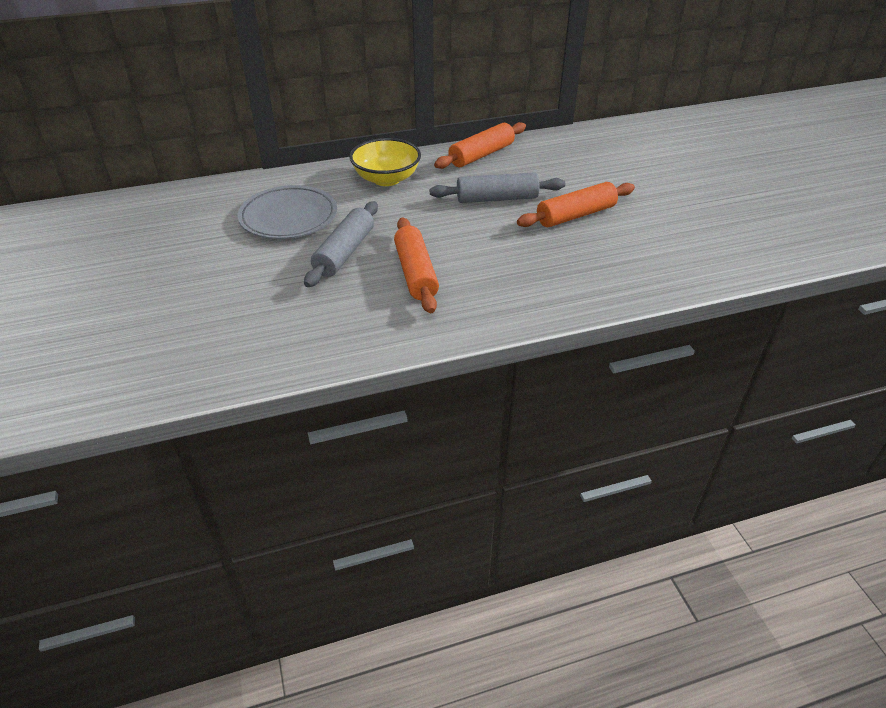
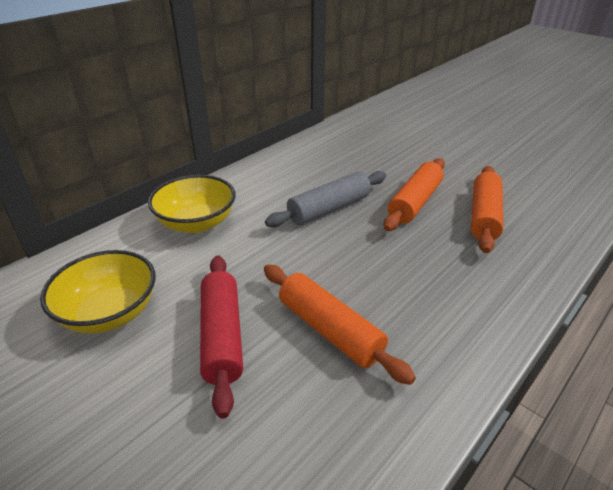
camera: 30 degrees left, 5 degrees down
(288, 217) = (109, 313): grey plate -> yellow bowl
(345, 252) = (222, 336): grey rolling pin -> red rolling pin
(481, 155) = (272, 169): orange rolling pin -> orange rolling pin (484, 216)

